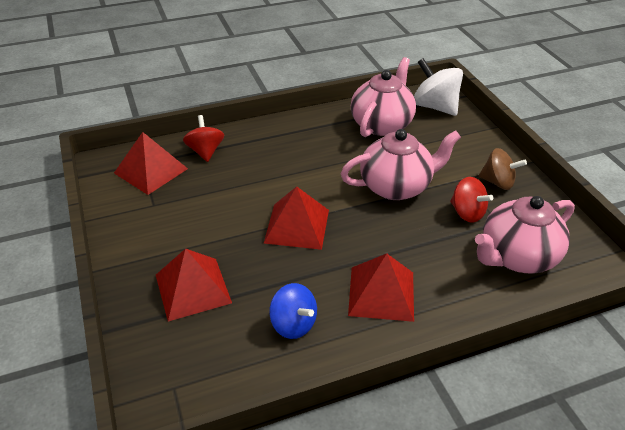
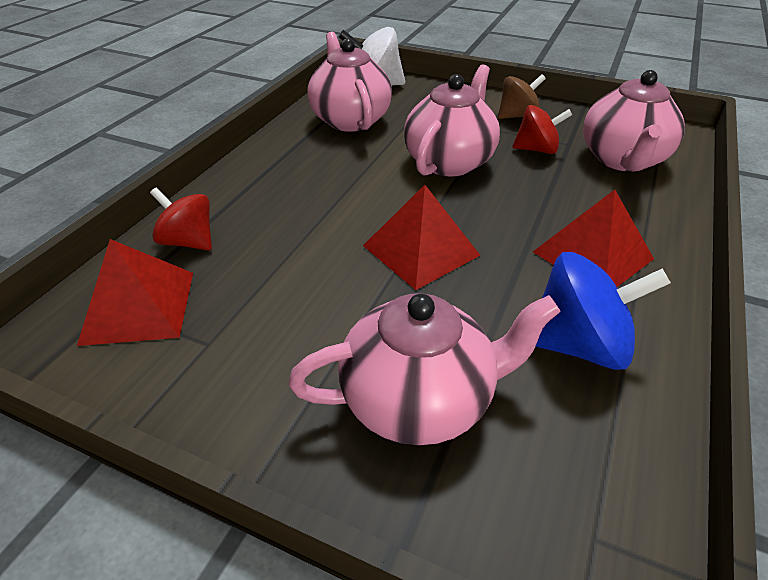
camera: 45 degrees left, 0 degrees up
(192, 288) = (420, 399): red pyramid -> pink teapot
(293, 324) = (578, 344): blue spinning top -> blue spinning top, size x1.50

